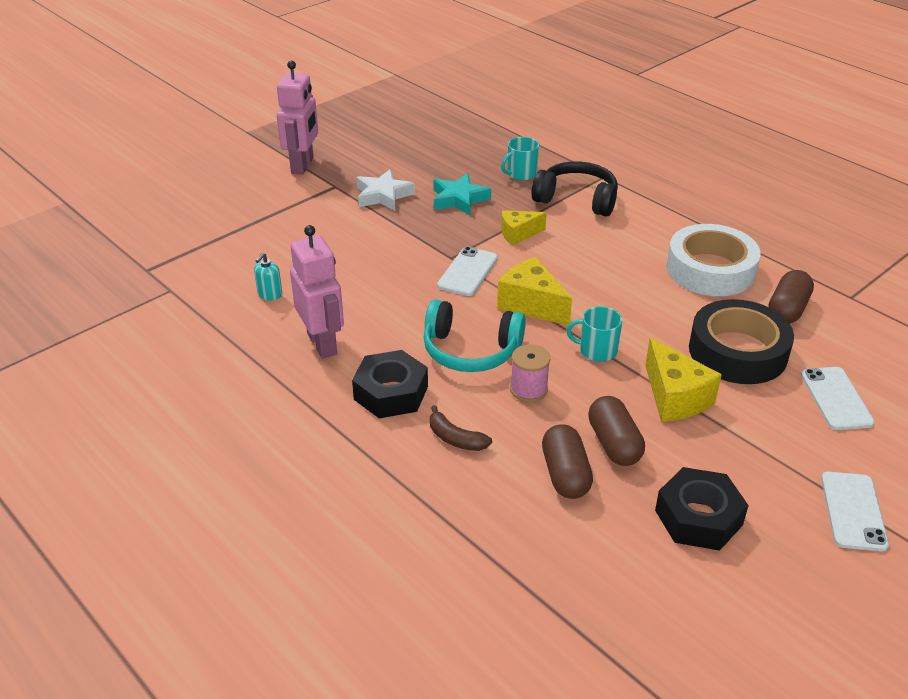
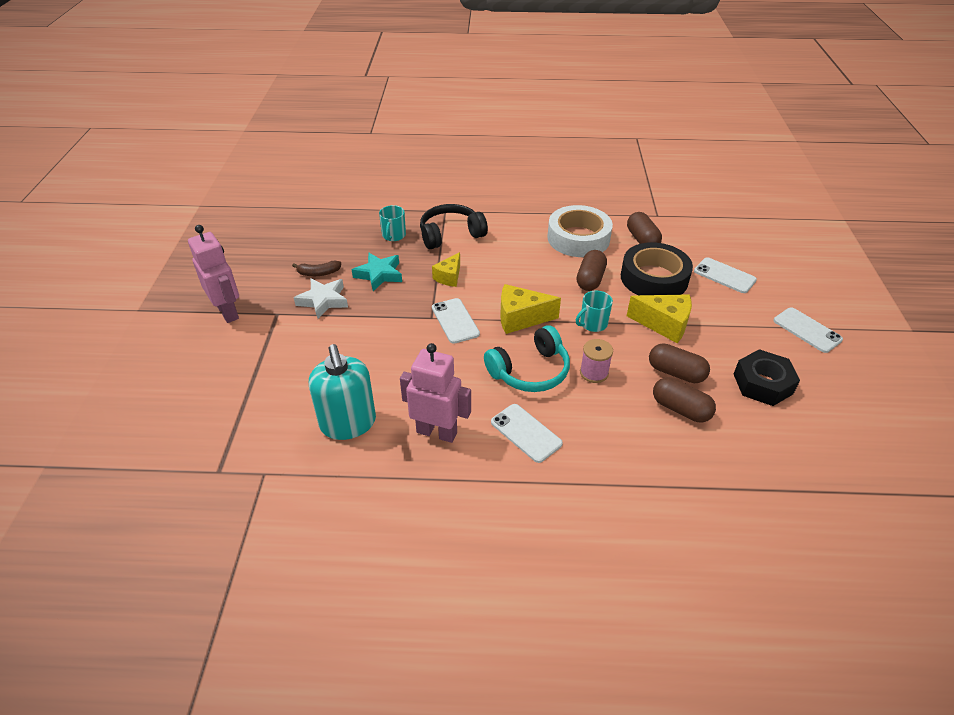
camera: 45 degrees left, 5 degrees up
(270, 294) = (348, 423): turquoise soap dispenser -> turquoise soap dispenser, size x2.37
(391, 393) = (526, 433): black nut -> white phone
(455, 438) = (601, 433): brown banana -> brown banana (319, 273)
(660, 312) = (590, 279): none -> brown capsule

